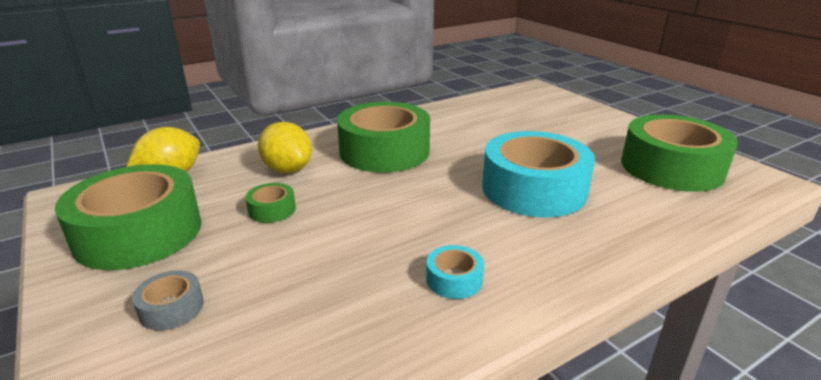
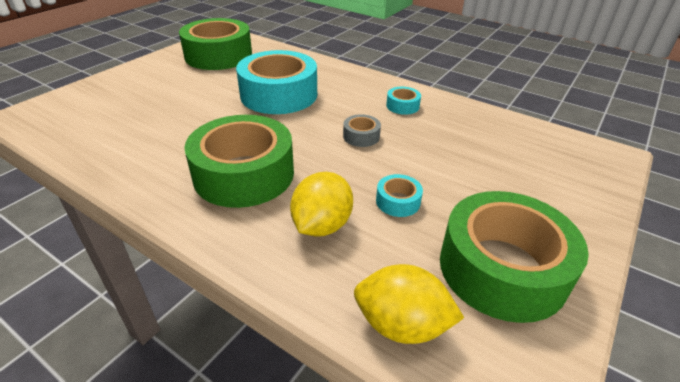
camera: 115 degrees left, 10 degrees up
(171, 308) = (533, 193): grey tape -> grey tape (361, 136)
(272, 210) = (398, 201): green tape -> turquoise tape

